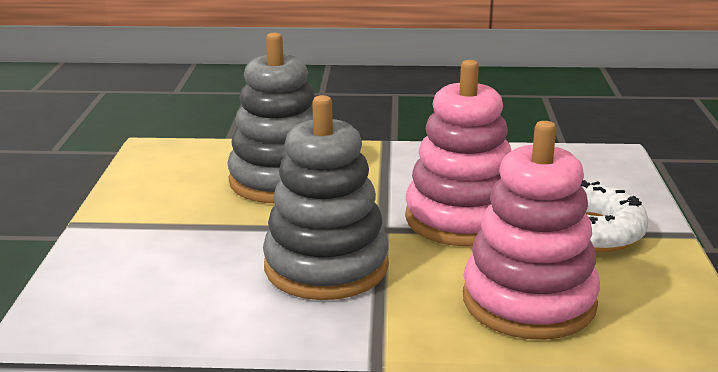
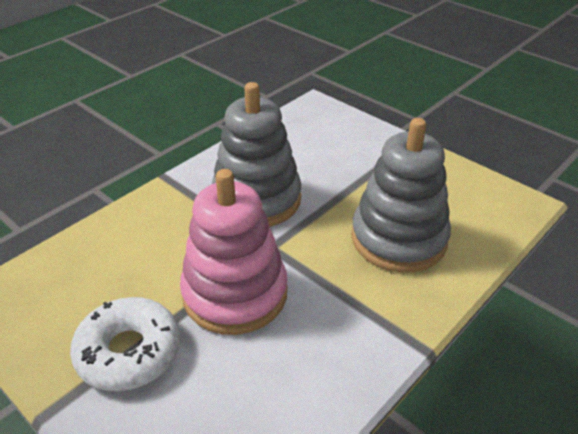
camera: 130 degrees right, 15 degrees up
(529, 301) = (118, 253): pink stacking toy -> none

